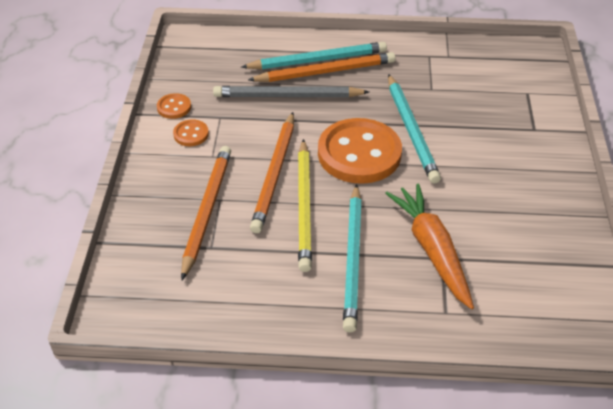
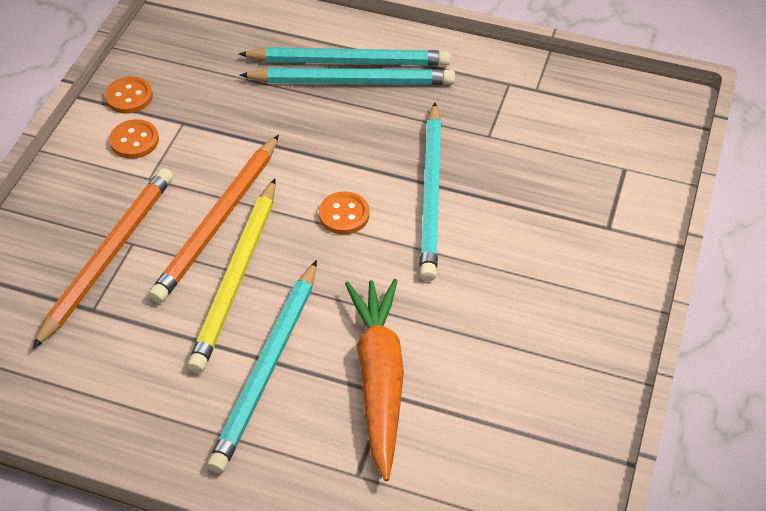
camera: 15 degrees right, 5 degrees up
(288, 96) = (285, 109): grey pencil -> none
(325, 71) = (352, 81): orange pencil -> turquoise pencil
(359, 153) = (344, 214): orange button -> orange button, size x0.43

